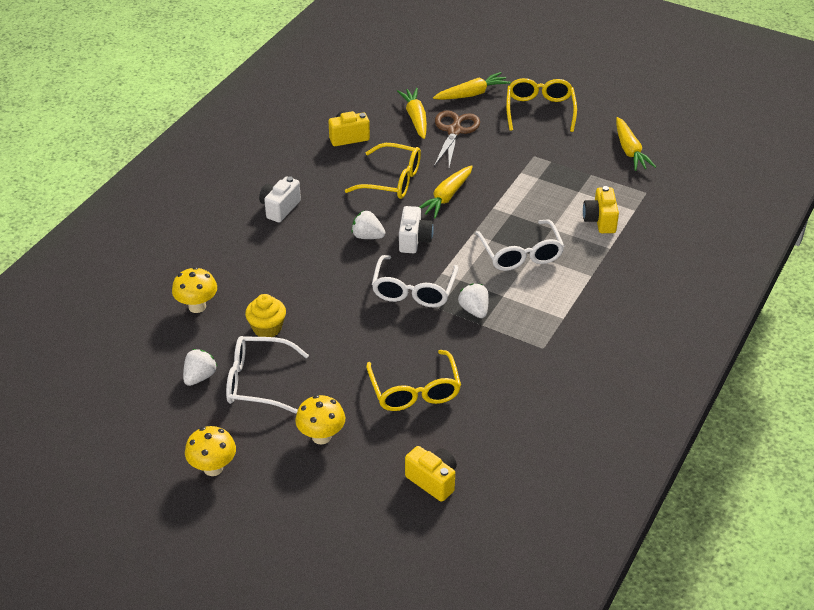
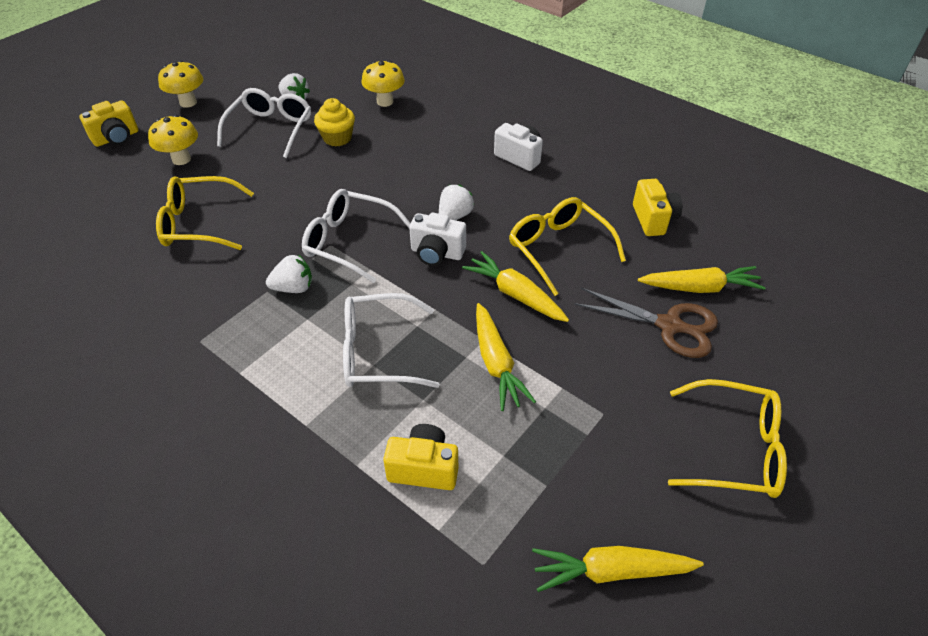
camera: 100 degrees right, 5 degrees up
(392, 180) = (558, 248): yellow glasses -> yellow glasses turned 120 degrees clockwise
(433, 481) = (78, 221): yellow camera -> yellow camera (116, 138)
(471, 94) = (772, 362): yellow carrot -> yellow carrot (496, 363)

